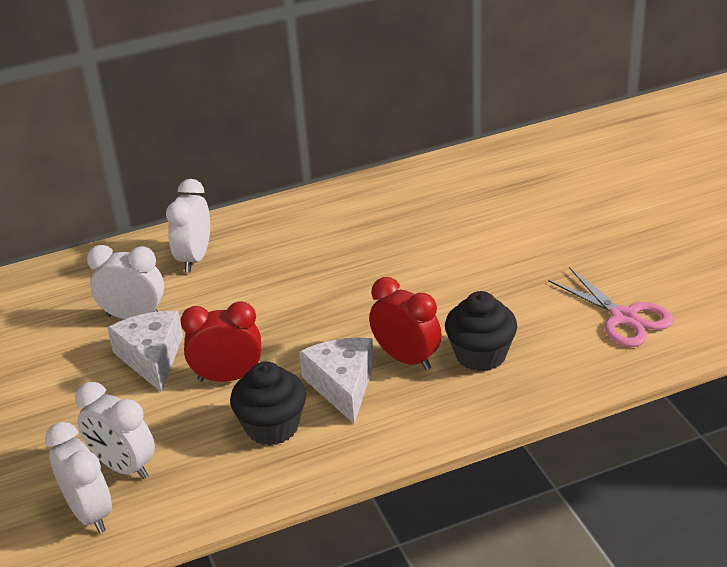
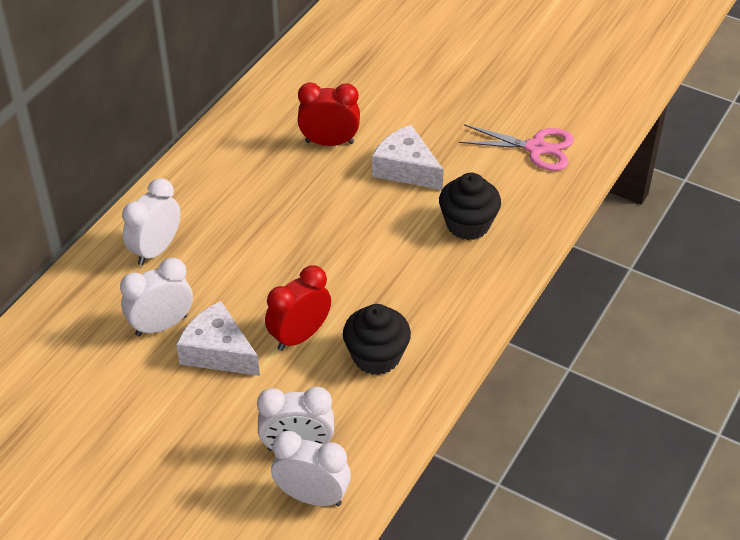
camera: 40 degrees left, 10 degrees up
(194, 258) = (156, 250): white clock -> white clock turned 60 degrees clockwise
(342, 385) = (394, 298): white cheese -> white cheese (406, 169)
(406, 358) = (418, 253): red clock -> red clock (329, 142)

